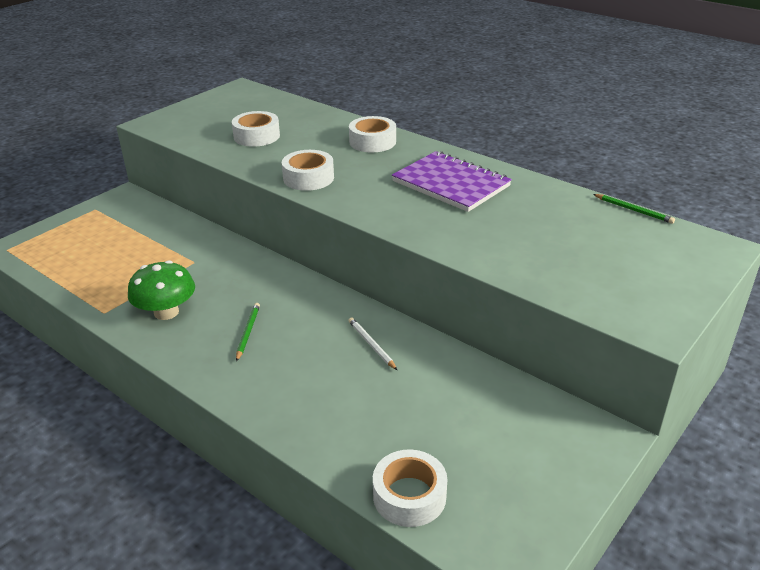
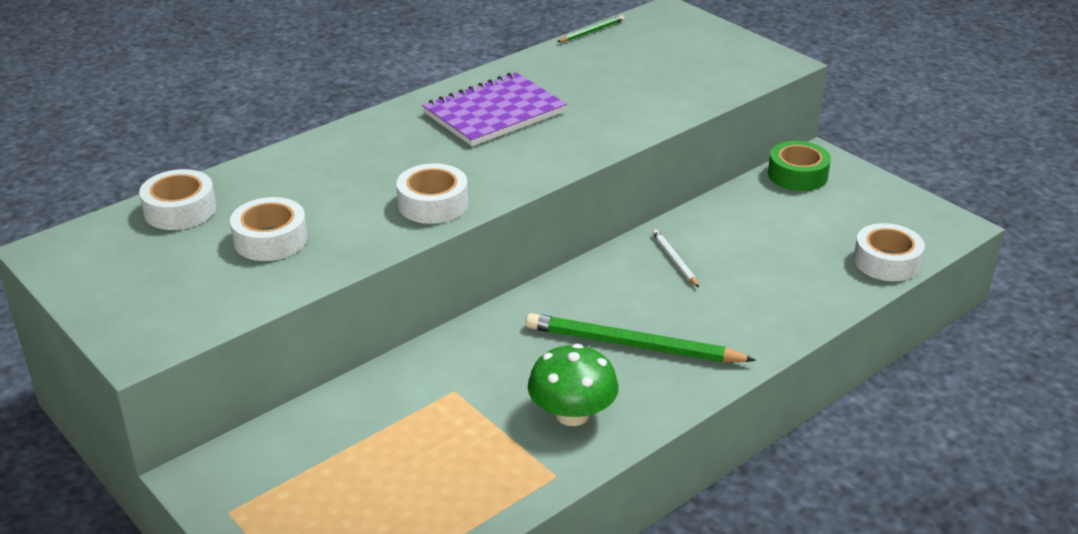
camera: 80 degrees left, 0 degrees up
(248, 332) = (633, 345): green pencil -> green pencil, size x2.08
(371, 345) = (674, 260): white pencil -> white pencil turned 90 degrees clockwise
(372, 142) = (350, 149): white tape -> white tape (180, 210)
(558, 420) = (797, 175): none -> green tape

